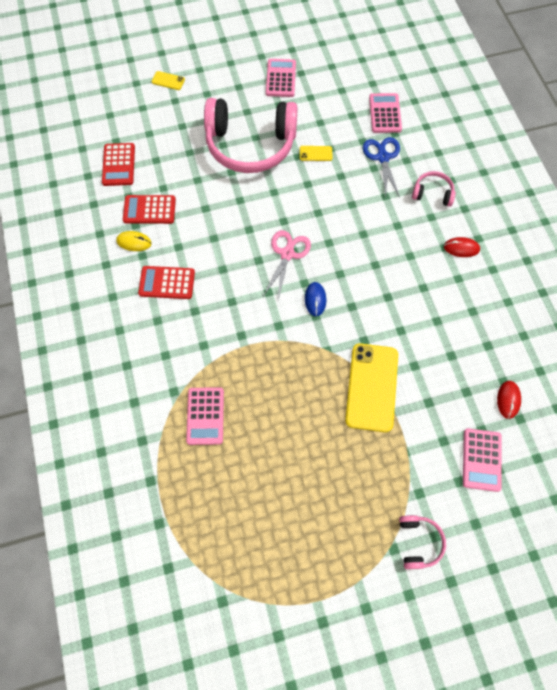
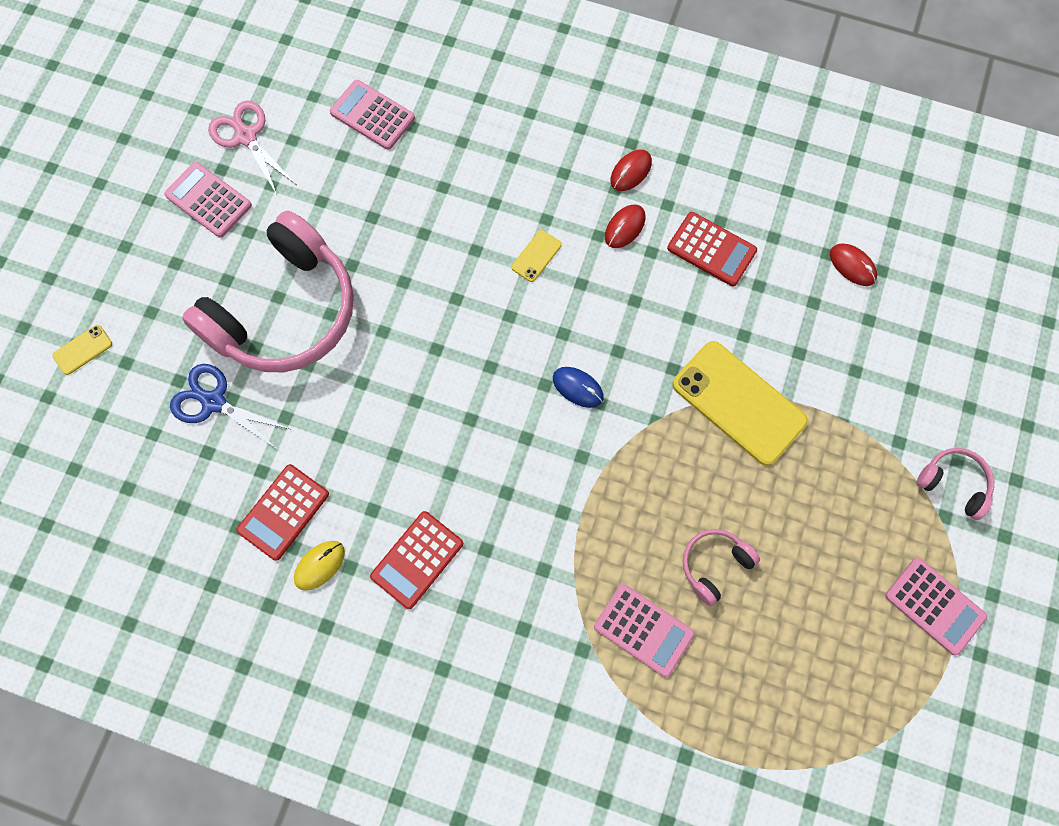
camera: 55 degrees left, 5 degrees up
(118, 165) = (173, 509): red calculator -> red calculator (711, 249)
(287, 254) = (488, 377): pink scissors -> pink scissors (246, 136)
(315, 153) = (365, 240): yellow phone -> yellow phone (536, 256)
(382, 157) = (436, 165): blue scissors -> blue scissors (213, 402)
(426, 265) = (624, 227): none -> red mouse
(432, 193) = (532, 147): pink headphones -> pink headphones (714, 565)
(481, 459) = (902, 346): pink calculator -> pink calculator (934, 606)

